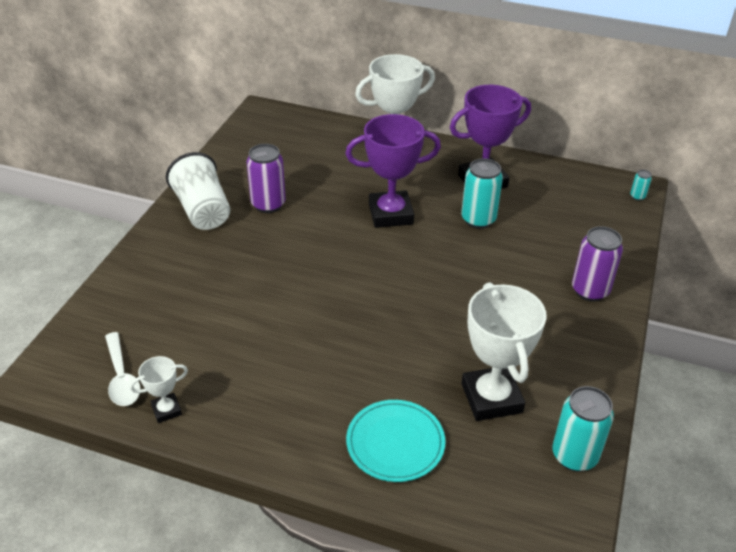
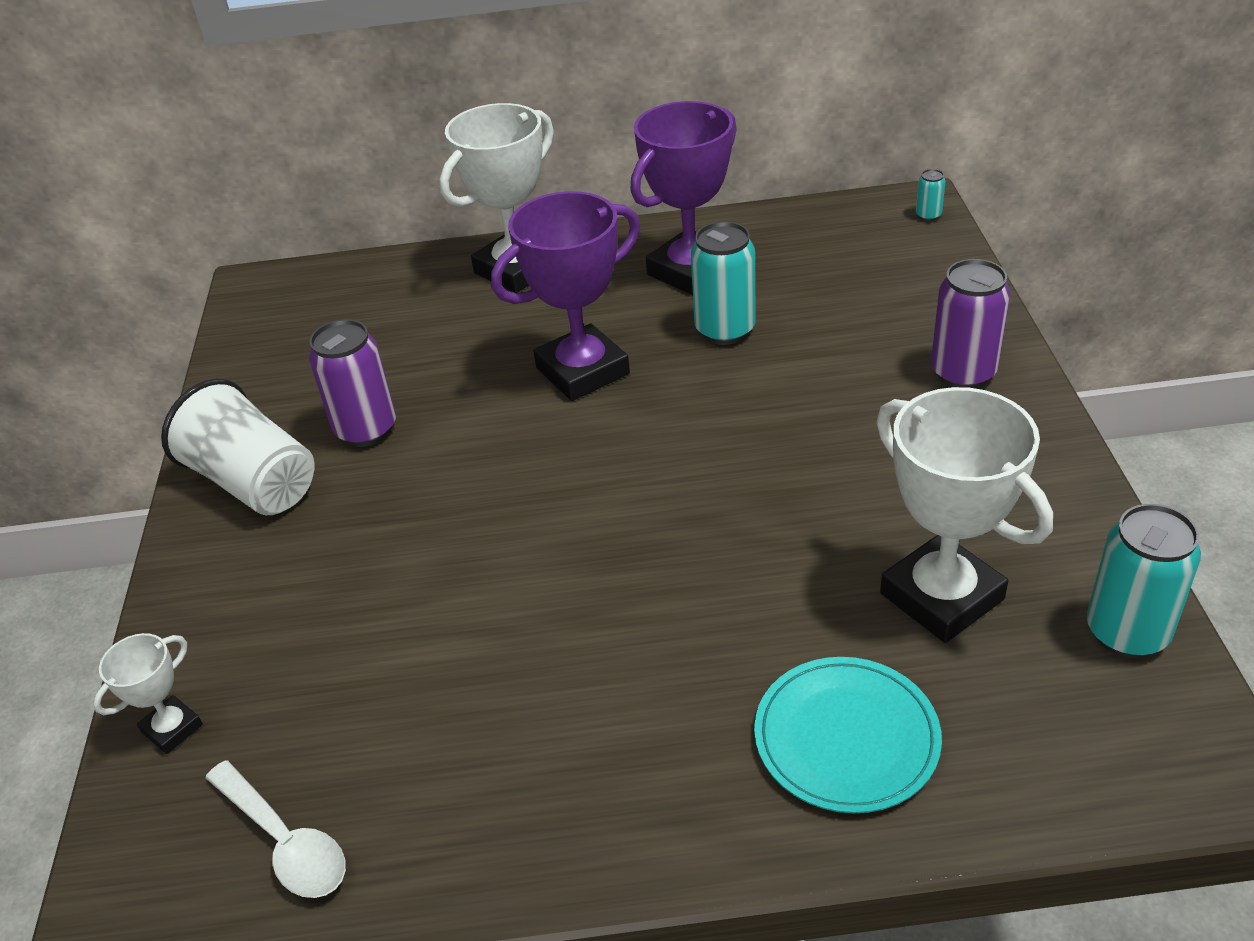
camera: 20 degrees left, 0 degrees up
(166, 410) = (410, 864): white trophy -> white trophy (172, 728)

